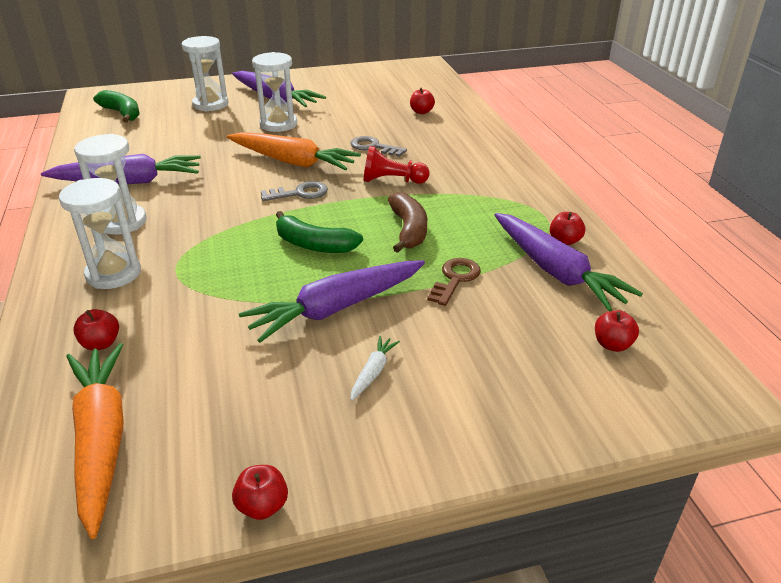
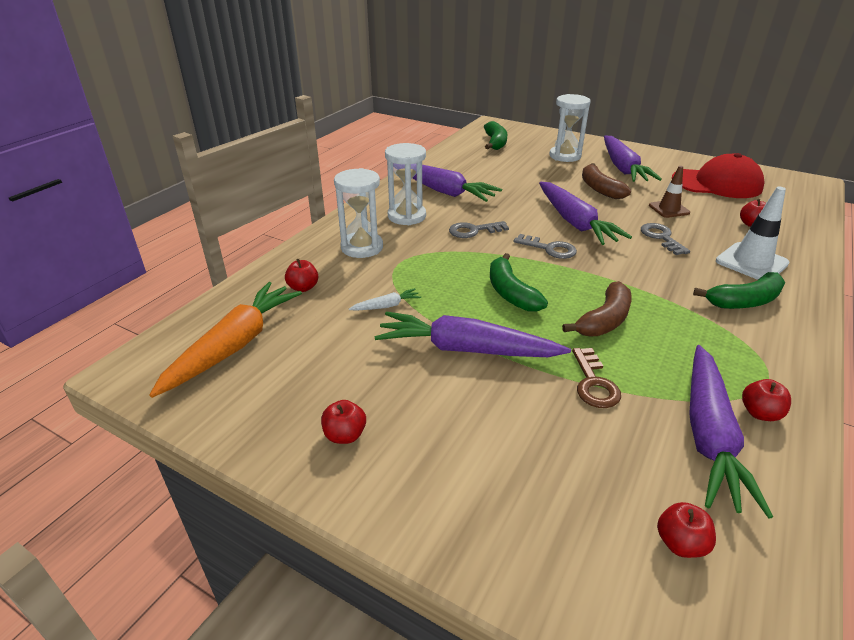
camera: 45 degrees right, 0 degrees up
(211, 207) = (473, 231): none -> grey key
(262, 506) = (253, 451): red apple -> red apple (345, 435)
(278, 124) = (600, 189): white hourglass -> brown banana
(292, 162) = (574, 222): orange carrot -> purple carrot
(352, 121) = (669, 209): none -> brown traffic cone
(363, 87) = (717, 183): none -> red cap
(373, 372) = (431, 413): white carrot -> white carrot (386, 306)
(392, 181) = (642, 272): red pawn -> none
(452, 141) = (751, 262): none -> white traffic cone
(455, 279) = (593, 383): brown key -> brown key turned 105 degrees clockwise
(478, 171) = (744, 301): none -> green banana

